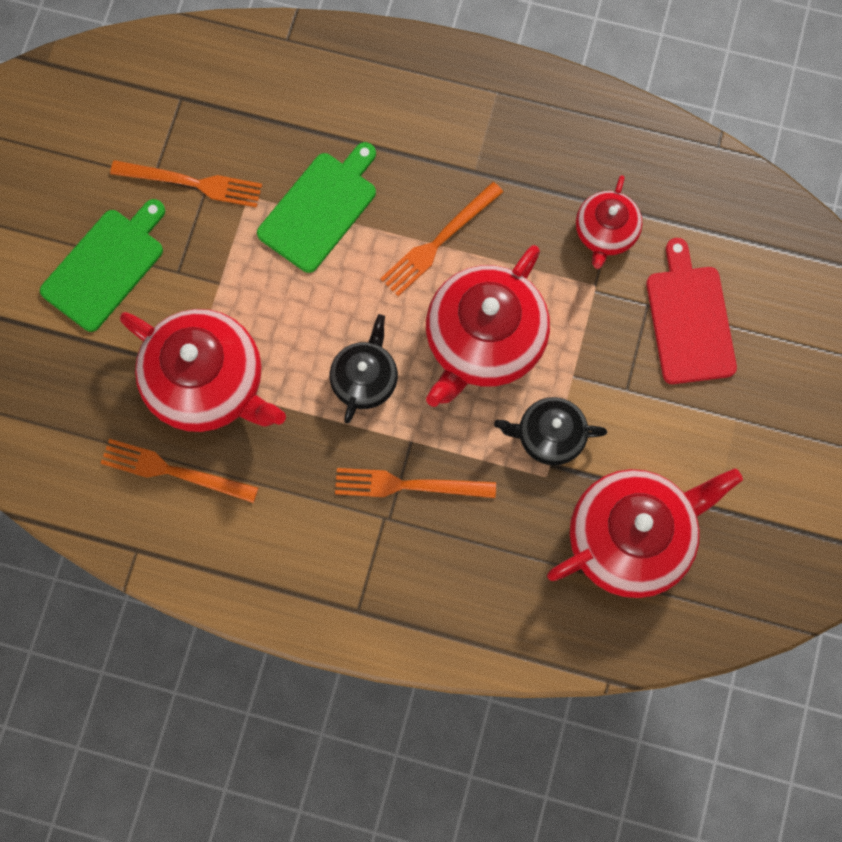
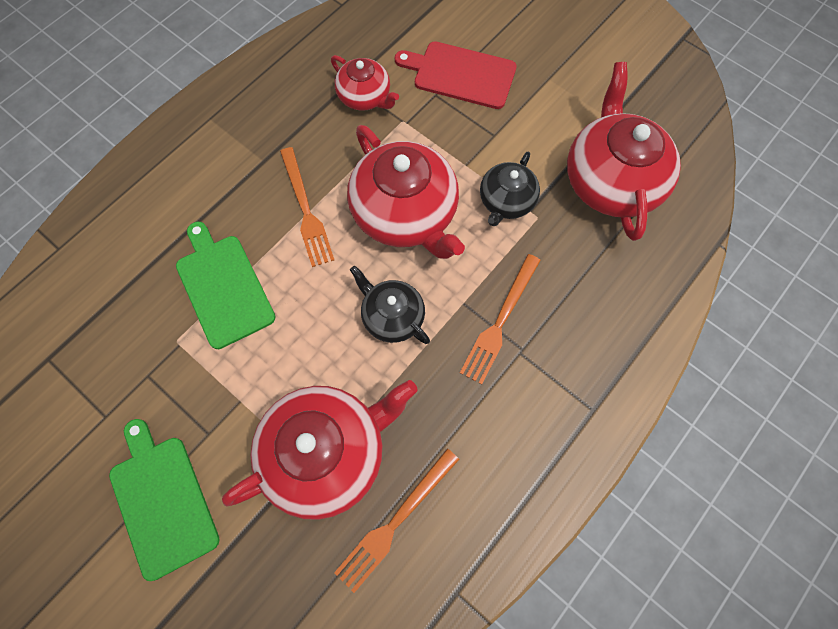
camera: 65 degrees left, 5 degrees down
(192, 183) = (133, 384): orange fork -> none

